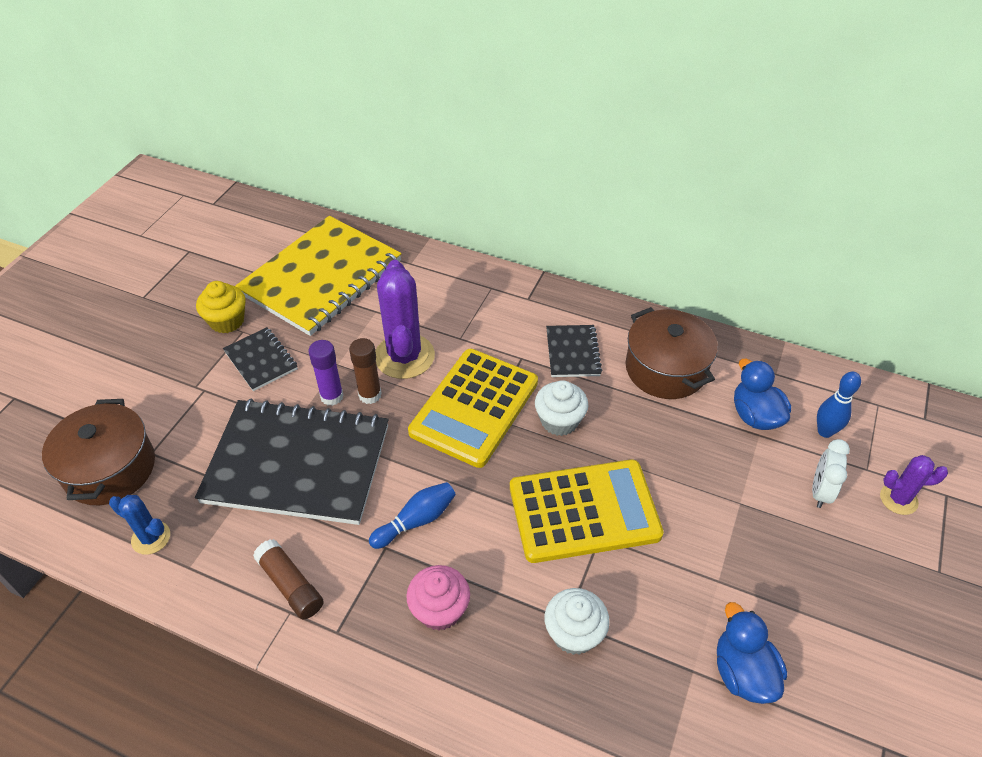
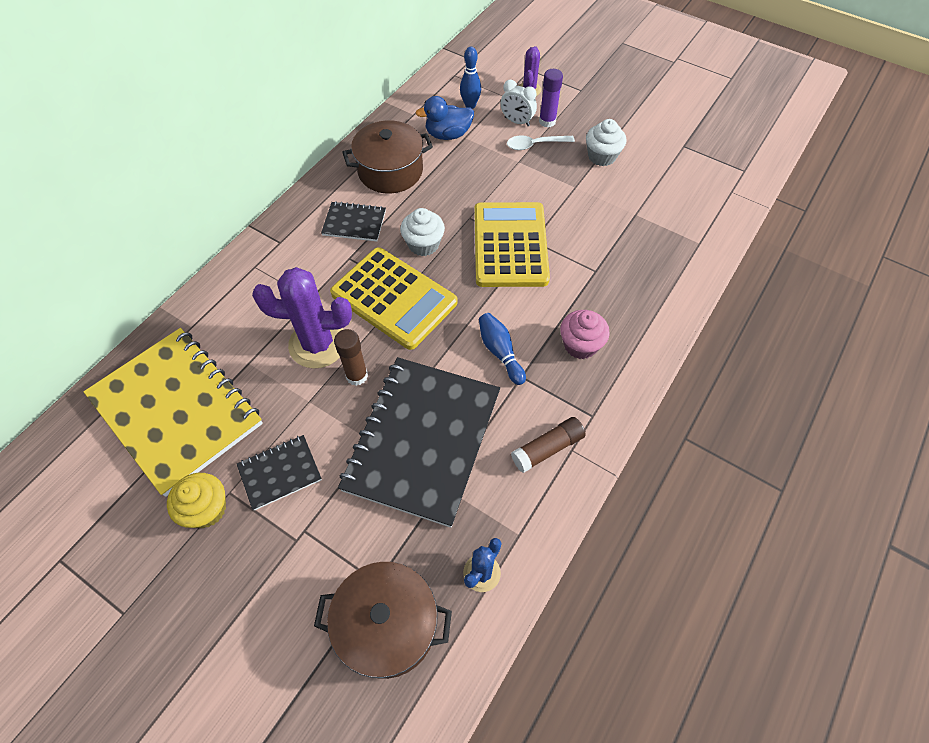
camera: 80 degrees left, 10 degrees up
(332, 396) = (349, 408): purple glue stick -> purple glue stick (547, 121)
(574, 633) = (605, 269): white cupcake -> white cupcake (602, 156)
(742, 672) = (638, 191): blue duck -> none
(782, 519) = (535, 145): none -> white spoon

